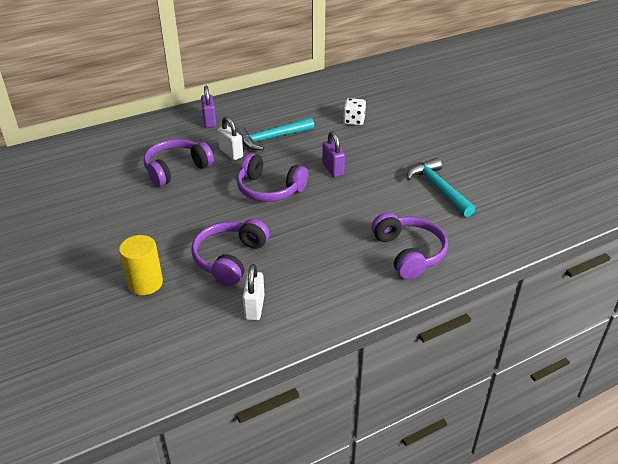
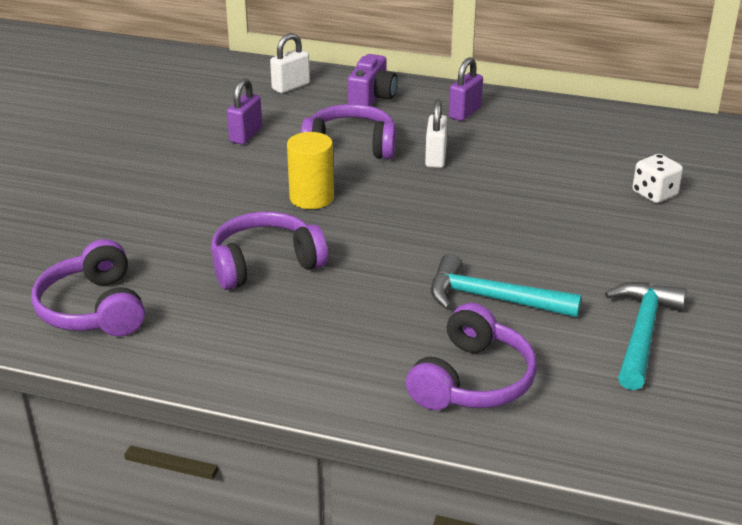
camera: 45 degrees right, 5 degrees down
(145, 283) = (156, 239): yellow cylinder -> yellow cylinder (311, 198)
(146, 136) = (372, 97): none -> purple camera
(254, 307) = (214, 324): white padlock -> white padlock (291, 86)
(269, 189) = (418, 217): purple headphones -> purple headphones (94, 309)
(271, 138) = (509, 164): turquoise hammer -> turquoise hammer (492, 299)
(333, 169) = (531, 235): purple padlock -> purple padlock (246, 135)

